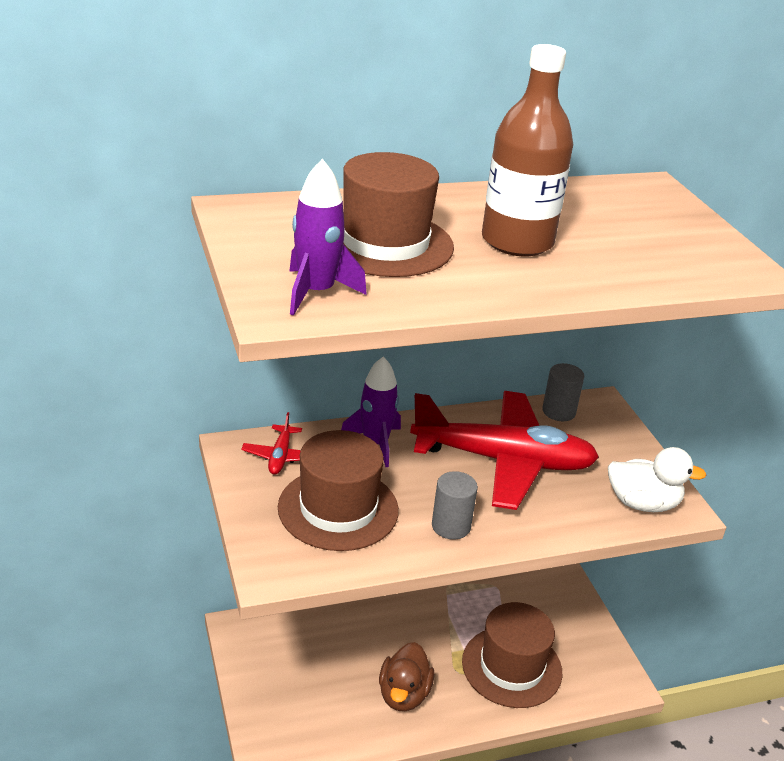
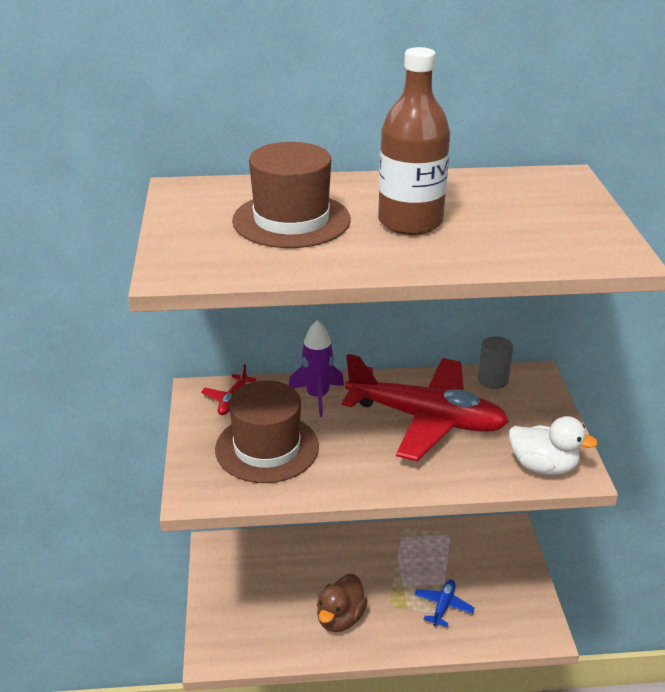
camera: 15 degrees right, 0 degrees up
(316, 292) = (211, 258): purple rocket -> none
(451, 526) = (359, 471): grey cylinder -> none
(511, 667) = (443, 606): brown hat -> blue plane

